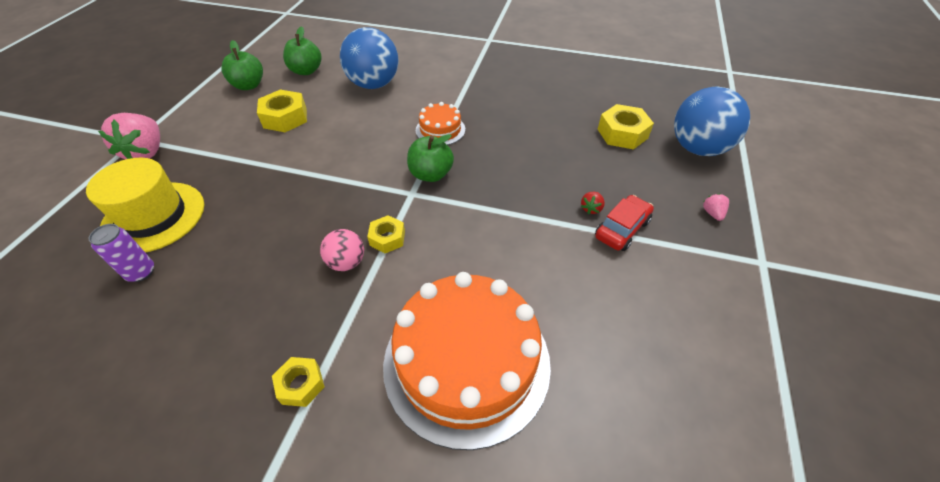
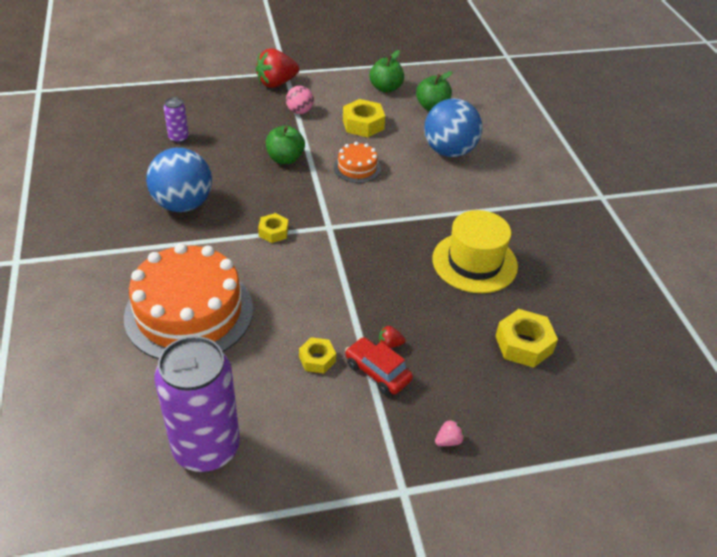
camera: 60 degrees right, 5 degrees down
(147, 152) = (276, 83): pink strawberry -> red strawberry
(154, 217) = (223, 118): yellow hat -> yellow hat (474, 262)
(301, 385) = (136, 242): yellow nut -> yellow nut (317, 359)
(346, 262) = (239, 221): pink ball -> pink ball (300, 111)
(431, 174) = (359, 229): green apple -> green apple (285, 159)
(440, 130) = (420, 214): orange cake -> orange cake (357, 168)
(621, 229) = (377, 372): red car -> red car turned 150 degrees counterclockwise
(685, 411) = (206, 448): none -> purple can
(698, 148) = (551, 415): blue ball -> blue ball (183, 204)

